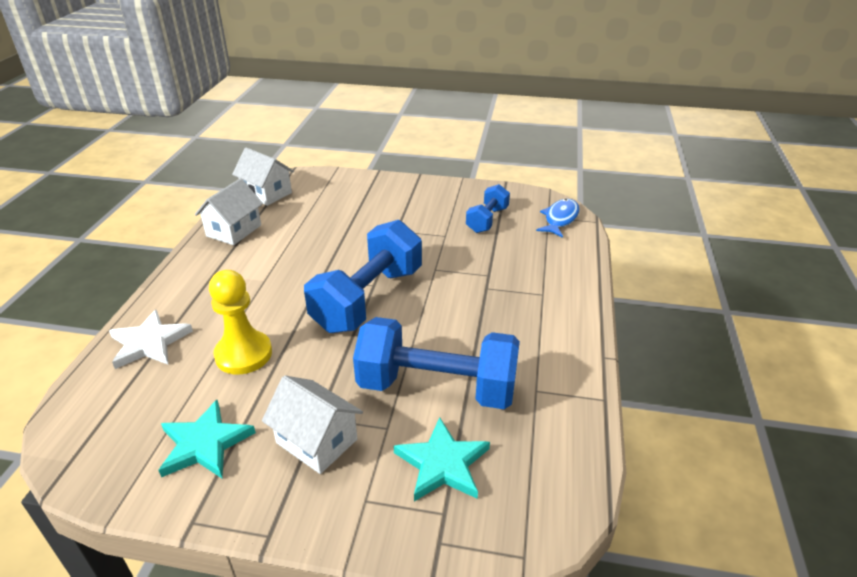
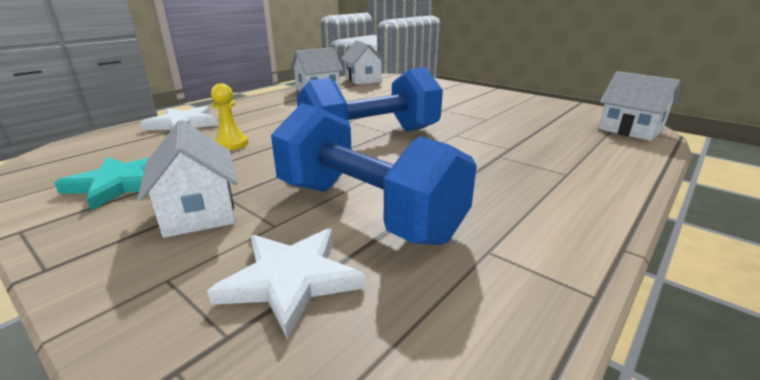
camera: 30 degrees right, 10 degrees down
(243, 354) = (231, 144): yellow pawn -> yellow pawn, size x0.62
(442, 464) = (291, 280): turquoise star -> white star
(487, 220) = (540, 118): blue dumbbell -> none
(560, 219) = (630, 130): blue fish -> white house

